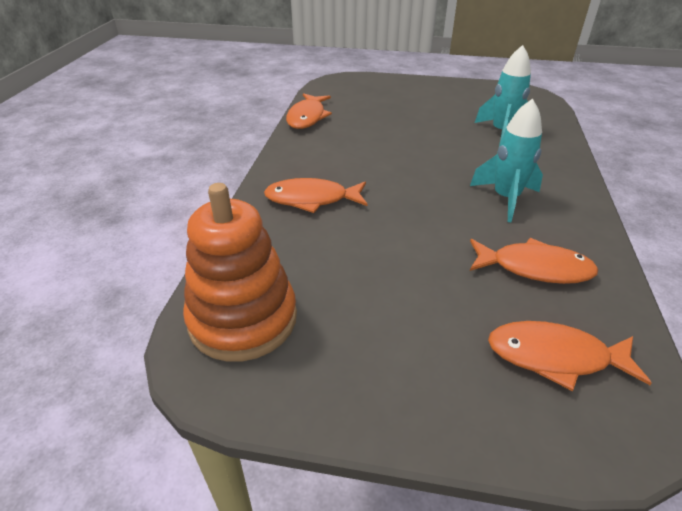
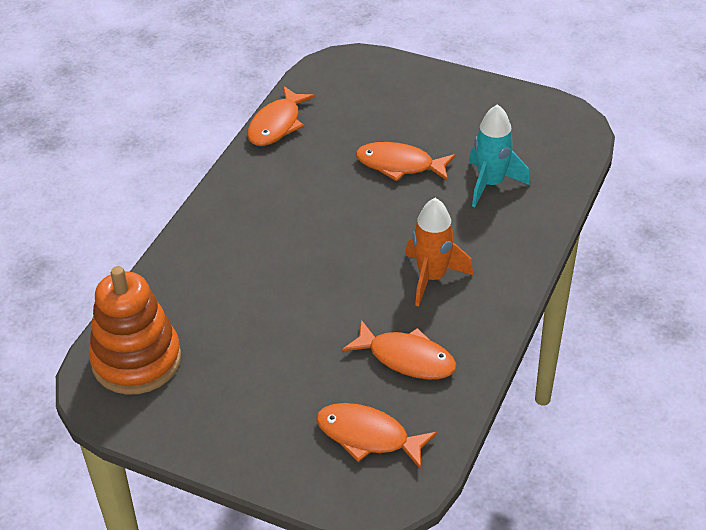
camera: 15 degrees right, 5 degrees up
(312, 199) = (237, 246): orange fish -> orange fish (399, 165)
(505, 198) = (432, 277): turquoise rocket -> orange rocket

